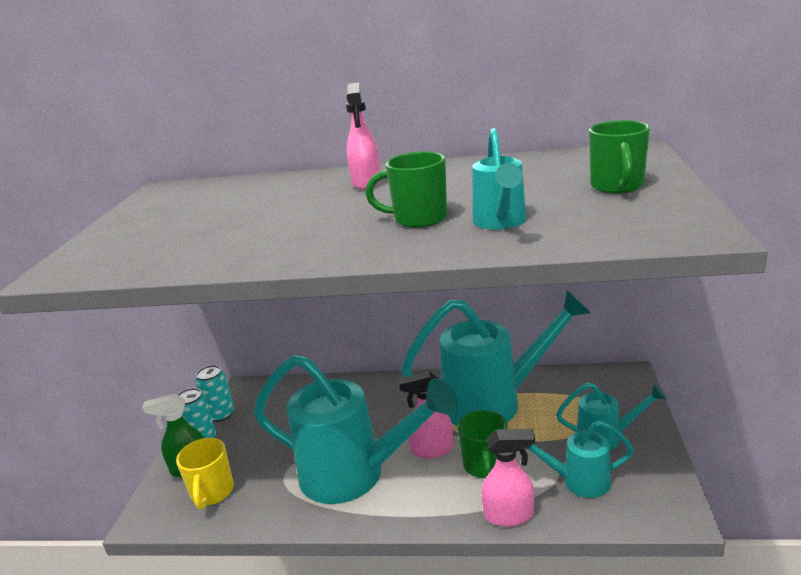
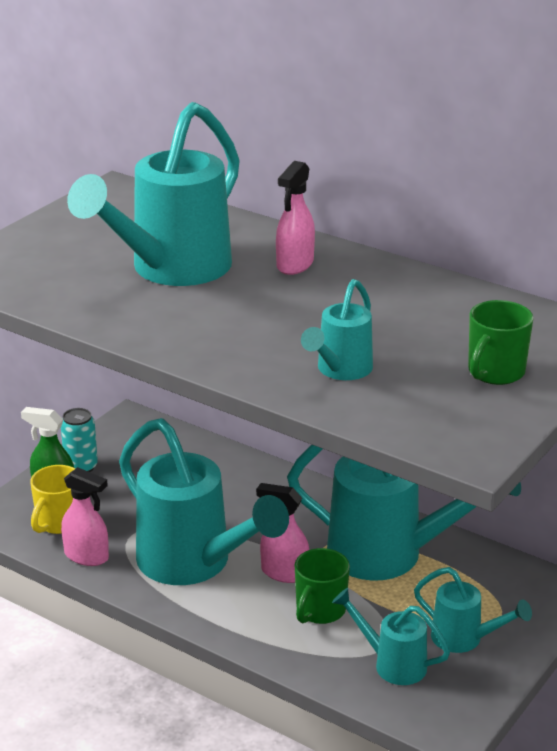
camera: 25 degrees right, 5 degrees up
(221, 415) = (114, 448): turquoise can -> none
(265, 214) = (170, 270): none -> turquoise watering can
(418, 219) = (283, 335): green mug -> none
(509, 515) = (299, 661): pink spray bottle -> pink spray bottle (87, 556)

